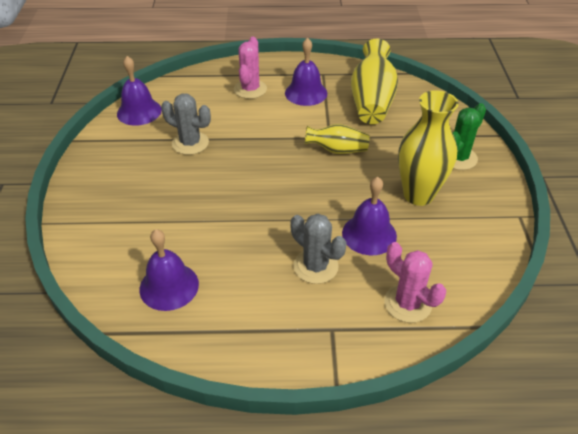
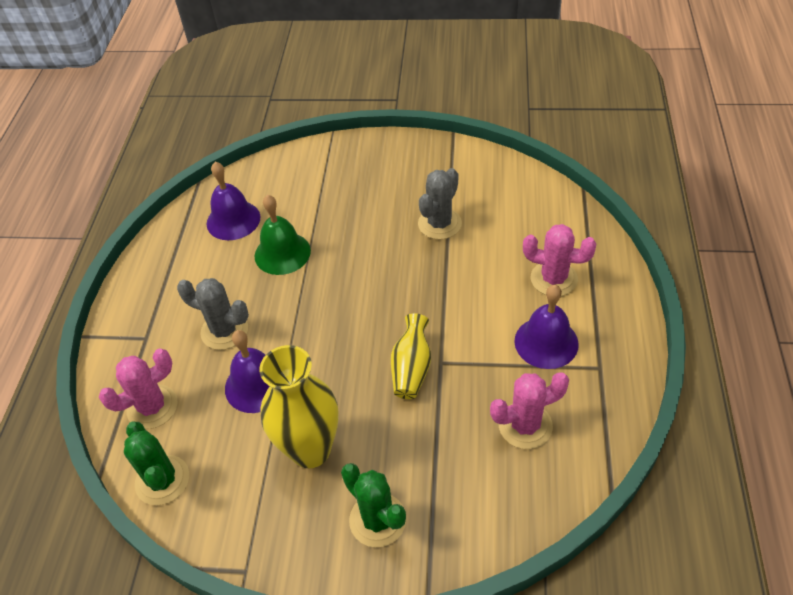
camera: 100 degrees right, 5 degrees up
(139, 111) = (503, 176): purple bell -> none
(219, 239) = (282, 253): none -> green bell
(315, 266) = (224, 331): grey cactus -> grey cactus turned 60 degrees clockwise
(372, 101) = (525, 425): yellow vase -> pink cactus
(473, 279) = (162, 480): none -> green cactus

